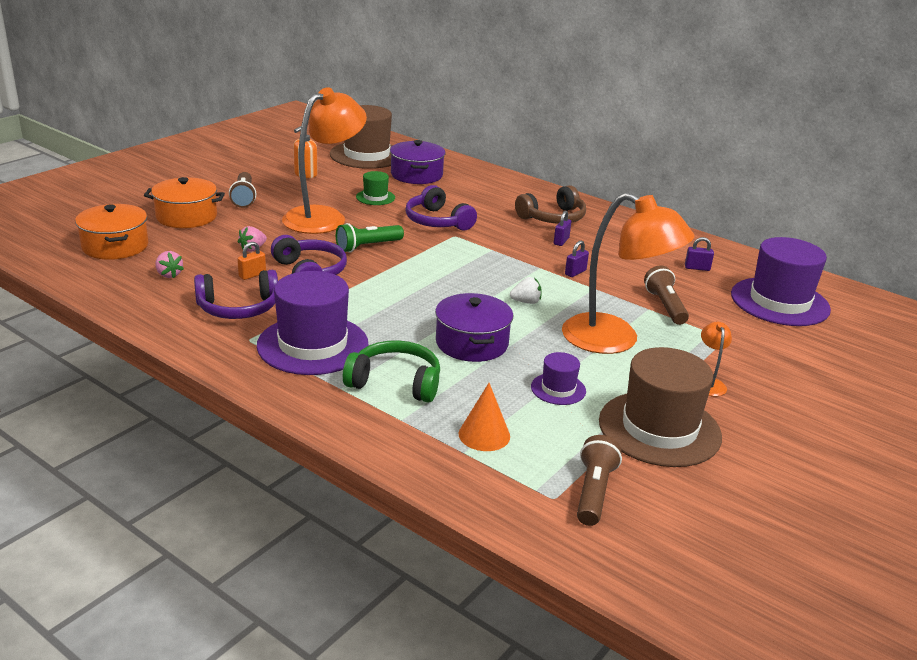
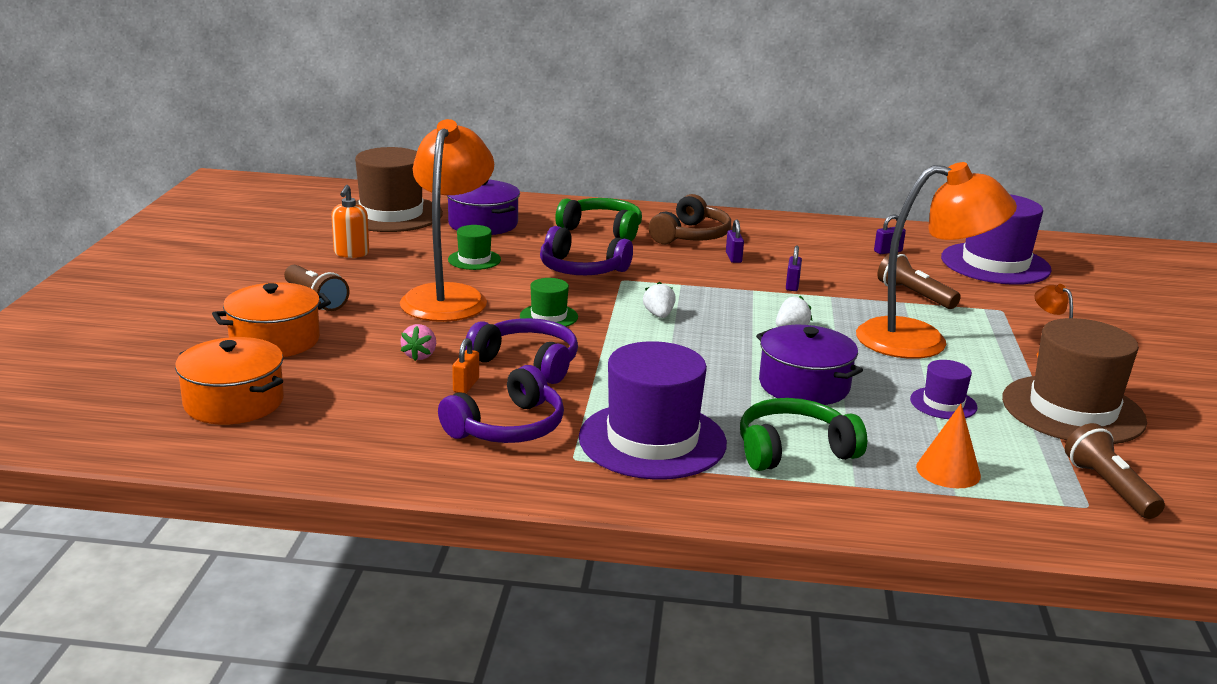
camera: 30 degrees left, 5 degrees down
(169, 274) = (362, 415): pink strawberry -> none
(367, 247) = (549, 316): green flashlight -> green hat
(443, 266) = (659, 315): none -> white strawberry
(493, 198) = (602, 230): none -> green headphones

